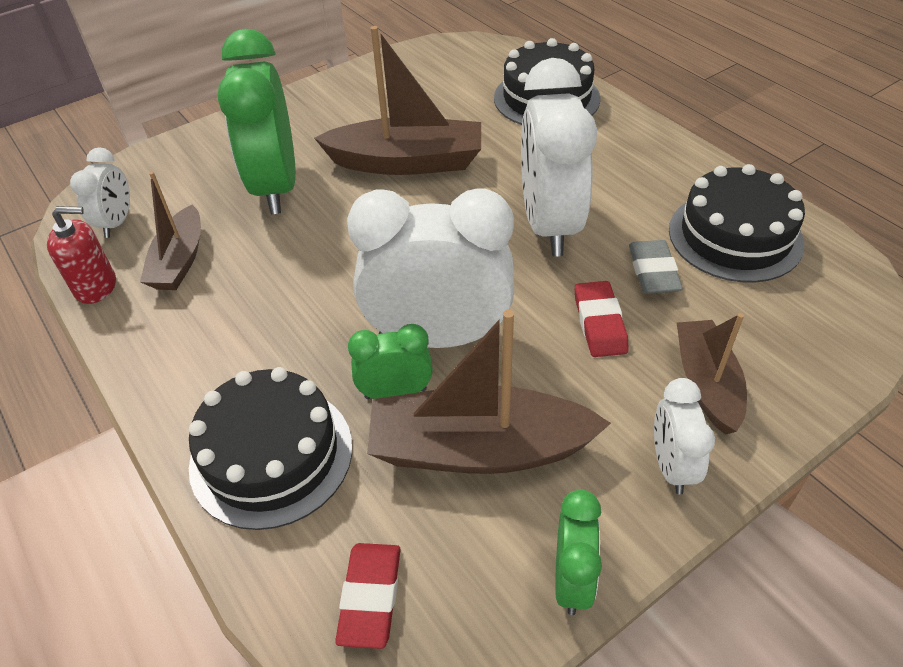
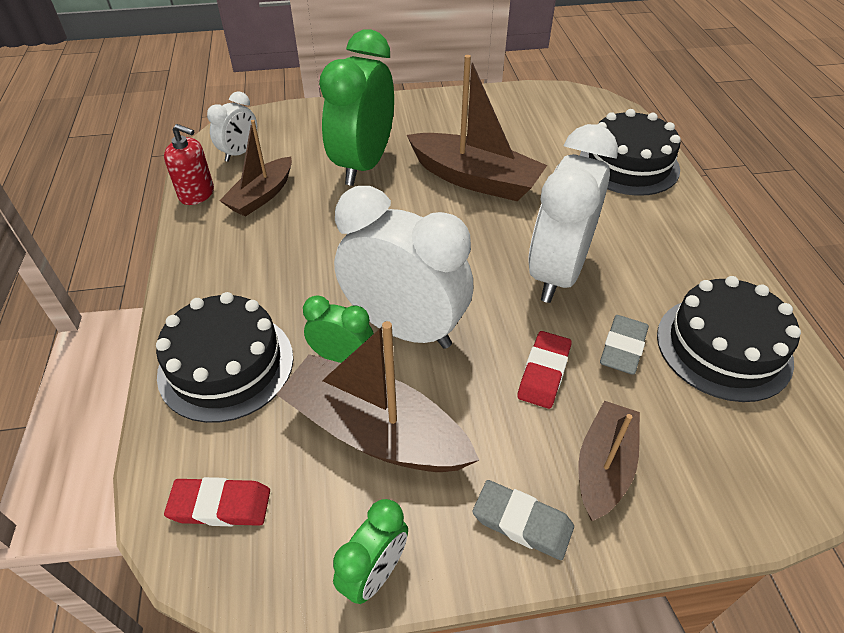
camera: 25 degrees right, 0 degrees up
(370, 597) = (220, 505): red eraser -> red eraser turned 60 degrees clockwise
(671, 466) = (522, 522): white clock -> grey eraser

